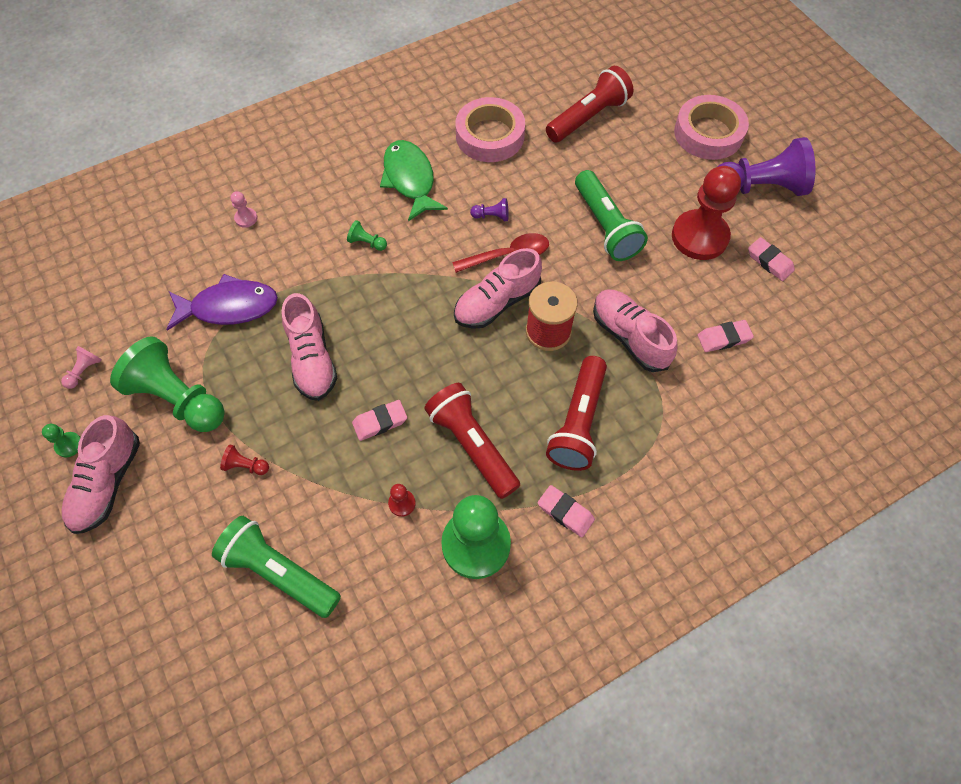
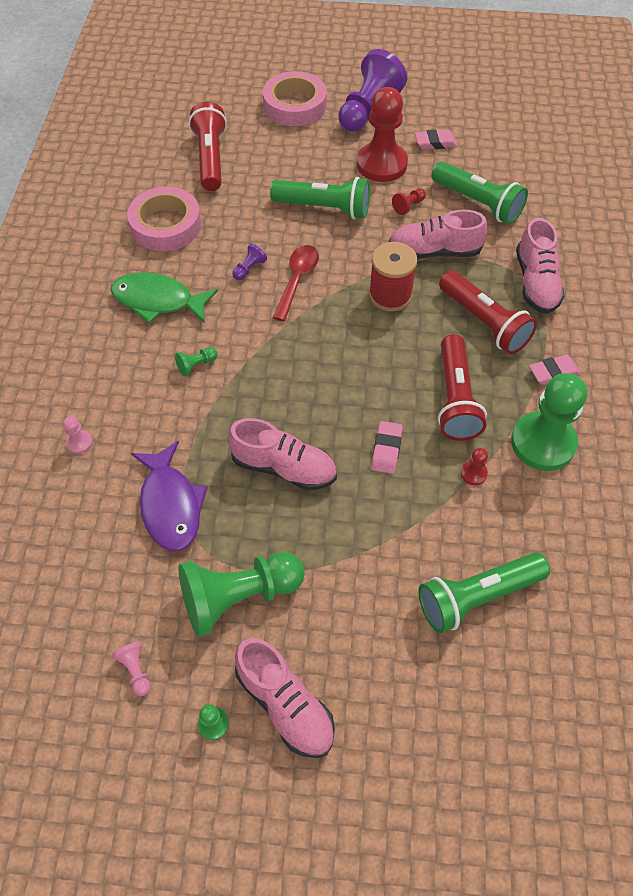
camera: 55 degrees left, 5 degrees down
(229, 307) = (171, 505): purple fish -> purple fish turned 135 degrees clockwise
(246, 466) = (354, 573): red pawn -> red pawn (408, 206)
(472, 445) = (455, 398): red flashlight -> red flashlight turned 90 degrees counterclockwise
(497, 302) = (336, 311): pink shoe -> pink shoe (536, 283)
(723, 338) = (477, 203): pink eraser -> green flashlight

